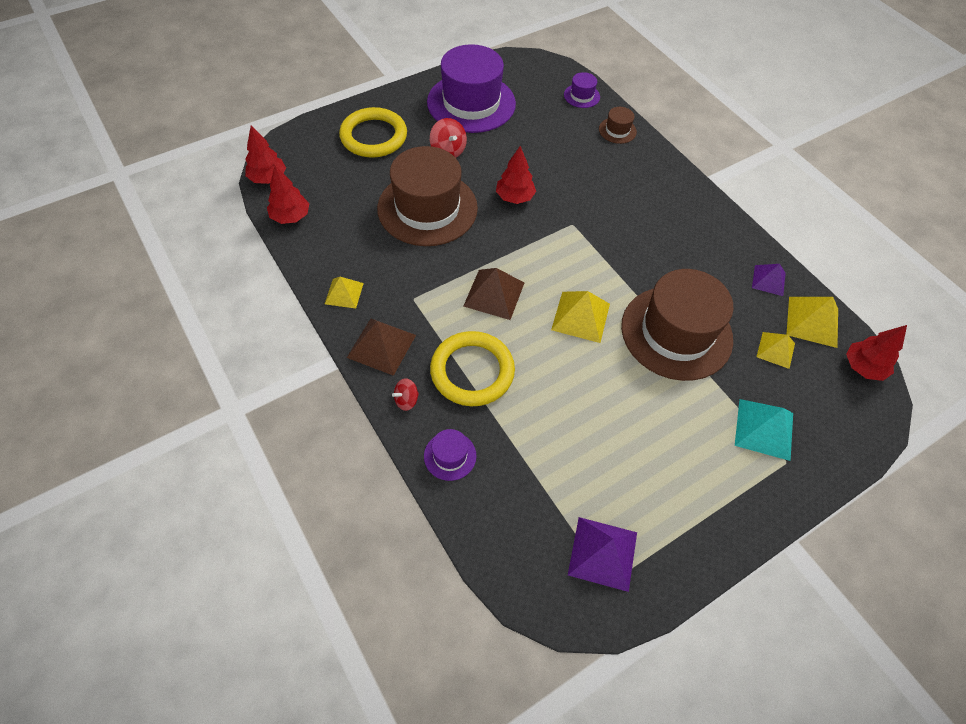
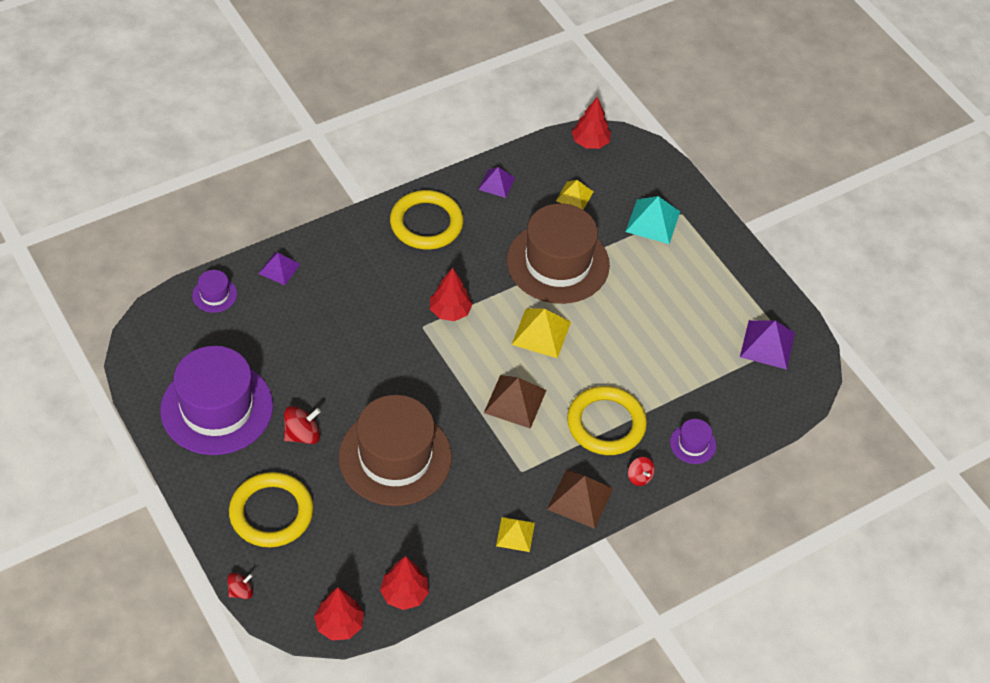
camera: 90 degrees left, 5 degrees down
(305, 124) = (241, 591): none -> red spinning top
(514, 197) = (381, 374): red tree -> red tree (450, 311)
(617, 130) = (279, 269): brown hat -> purple pyramid
(697, 225) = (426, 223): none -> yellow ring
(812, 321) = (543, 163): yellow pyramid -> none

